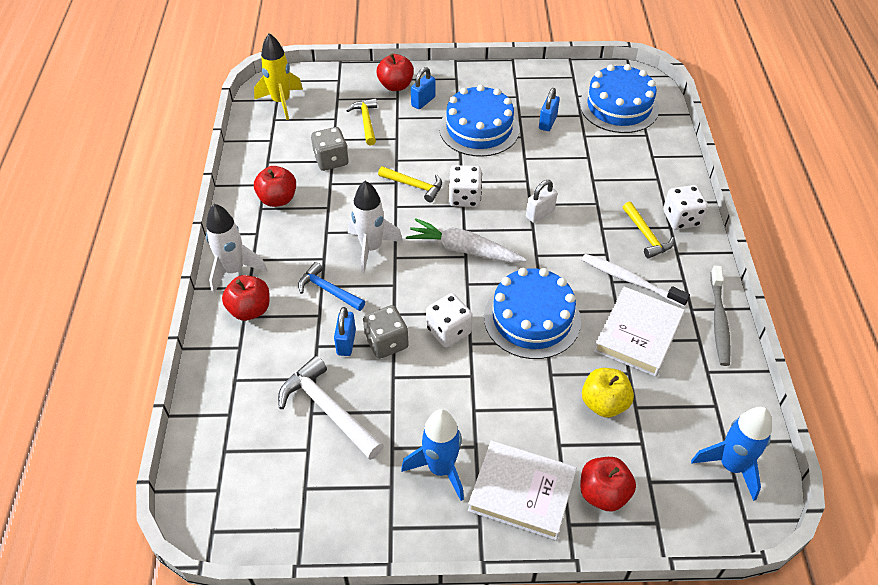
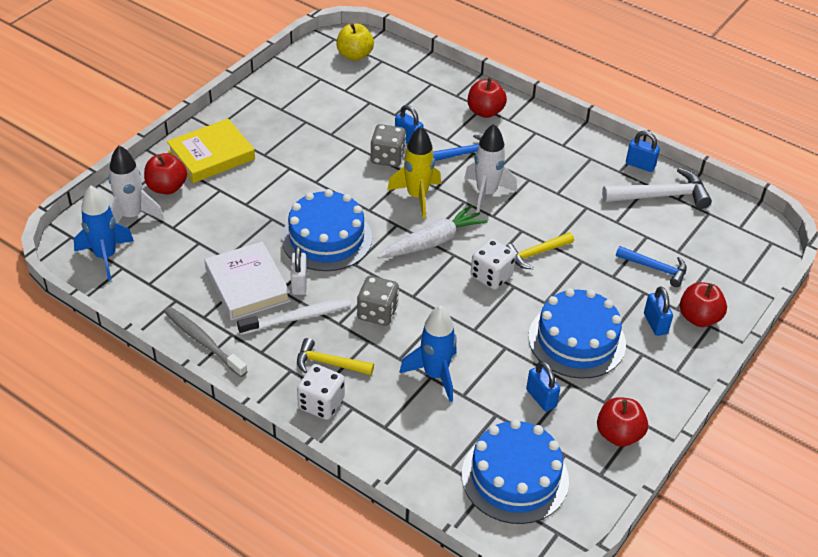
camera: 125 degrees right, 5 degrees down
(233, 271) = (532, 119): white rocket -> white rocket (132, 216)
(244, 176) = (640, 165): none -> blue padlock
(278, 199) = (593, 170): red apple -> red apple (618, 434)
(281, 102) = (733, 228): yellow rocket -> yellow rocket (417, 196)
(328, 410) = (363, 109): white hammer -> white hammer (661, 196)
(331, 160) = (617, 221): grey dice -> grey dice (377, 312)
(366, 121) = (655, 268): yellow hammer -> blue hammer
(440, 468) = (267, 132): blue rocket -> blue rocket (435, 375)
(448, 331) = (364, 191): white dice -> none
(522, 492) = (211, 155): white book -> yellow book
(540, 214) = (425, 311): white padlock -> white padlock (299, 284)
(604, 403) = (220, 229): yellow apple -> yellow apple (354, 55)

